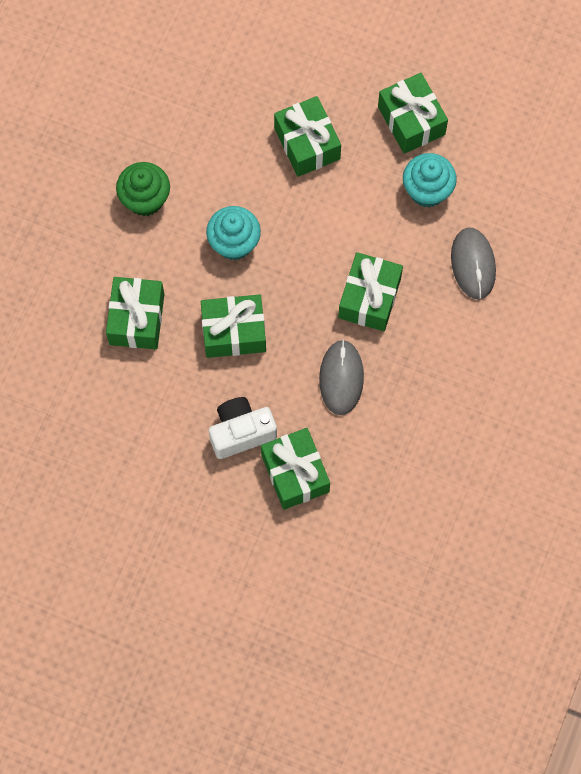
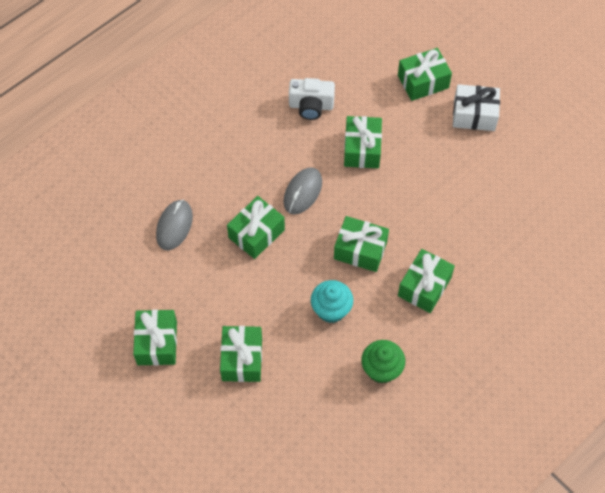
camera: 155 degrees left, 10 degrees down
(168, 594) = (474, 115): none -> white gift
(241, 432) = (385, 186): white camera -> white camera (311, 106)
(260, 617) = (423, 81): none -> green gift
(427, 190) = (175, 288): turquoise cupcake -> none

